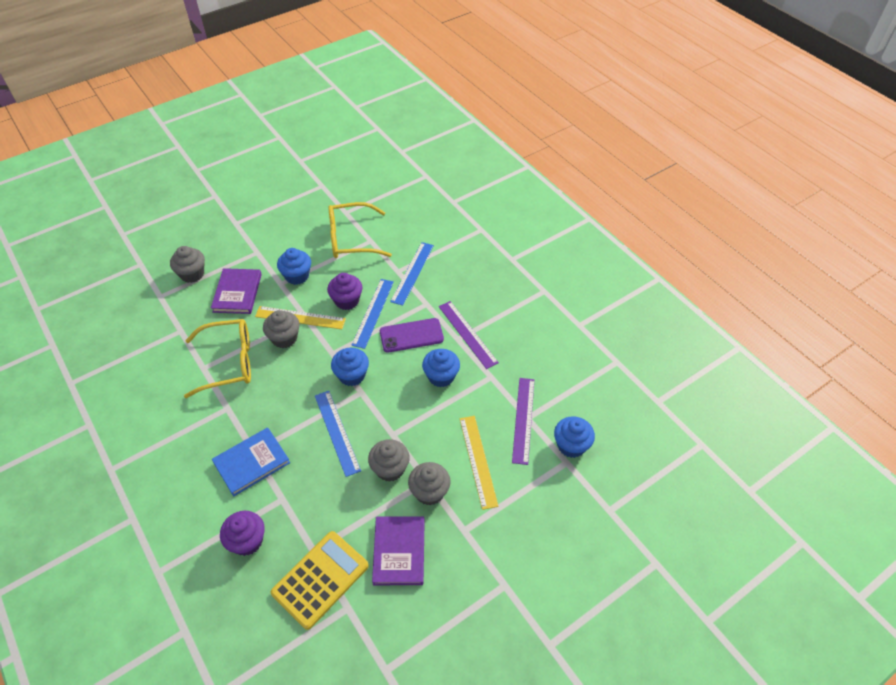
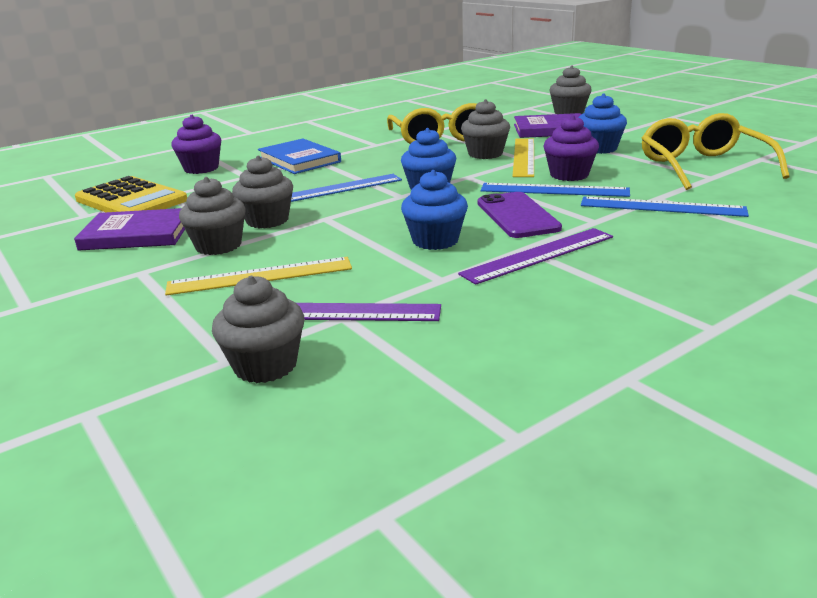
camera: 90 degrees right, 25 degrees down
(571, 445) = (265, 365): blue cupcake -> grey cupcake

